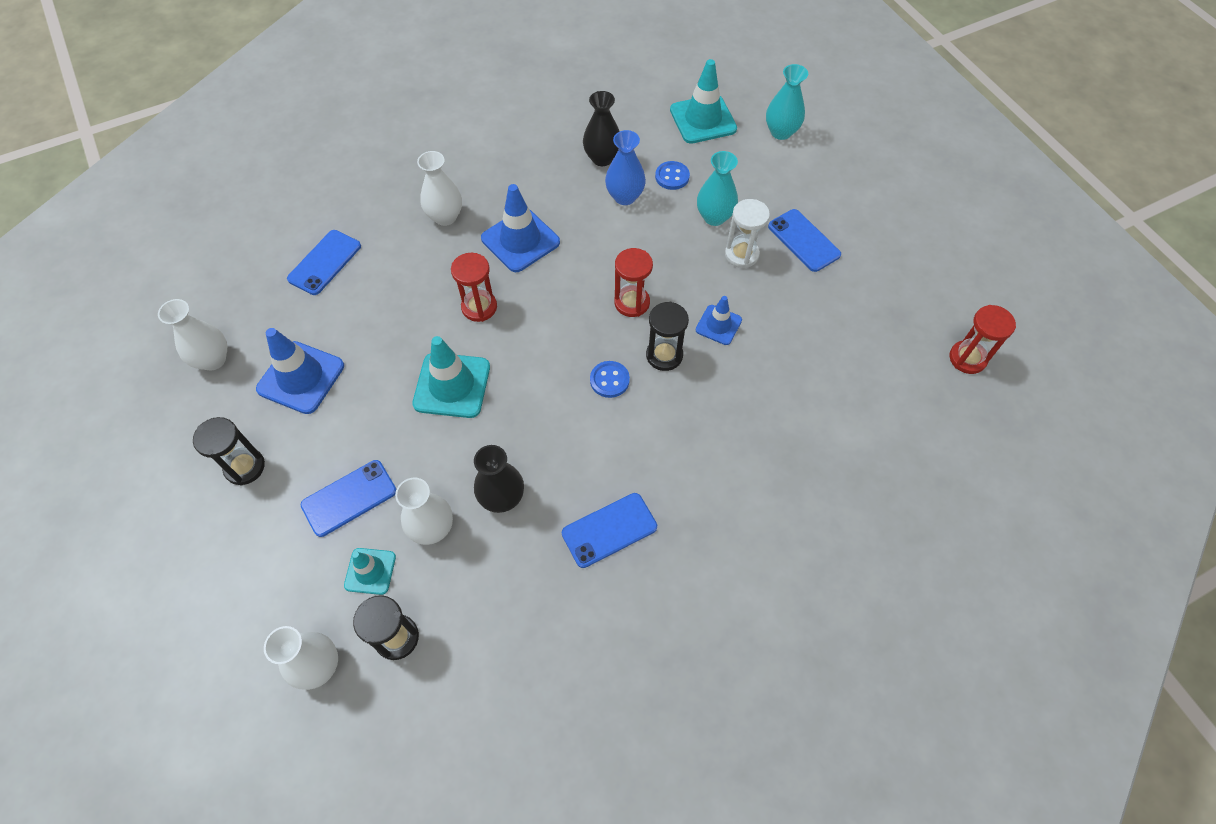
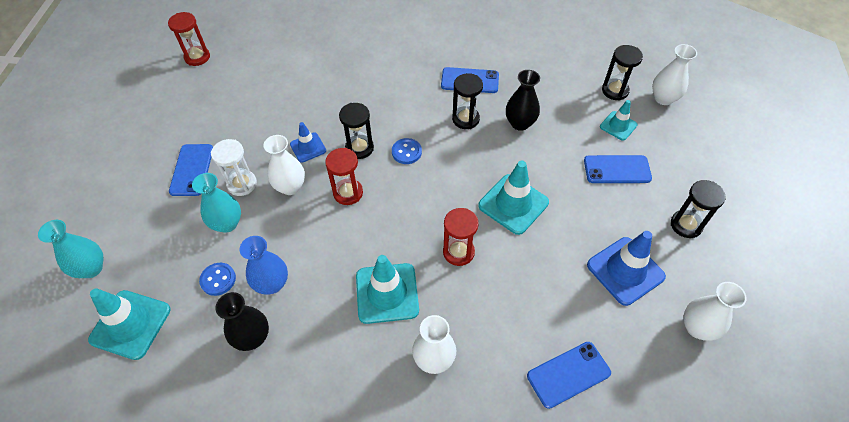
camera: 145 degrees left, 5 degrees down
(432, 528) = (571, 128): white vase -> white vase (290, 187)
(520, 240) = (387, 293): blue traffic cone -> turquoise traffic cone
(573, 464) = (465, 119): none -> black hourglass

